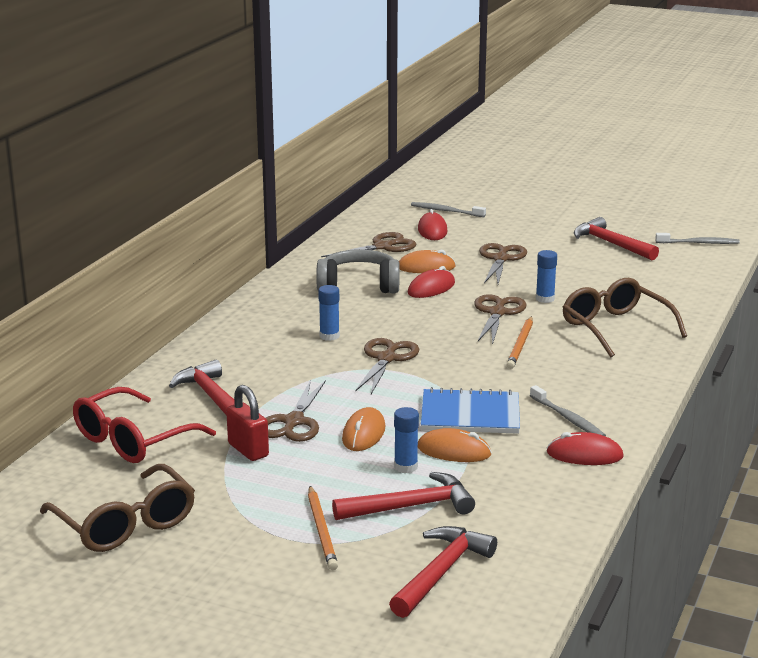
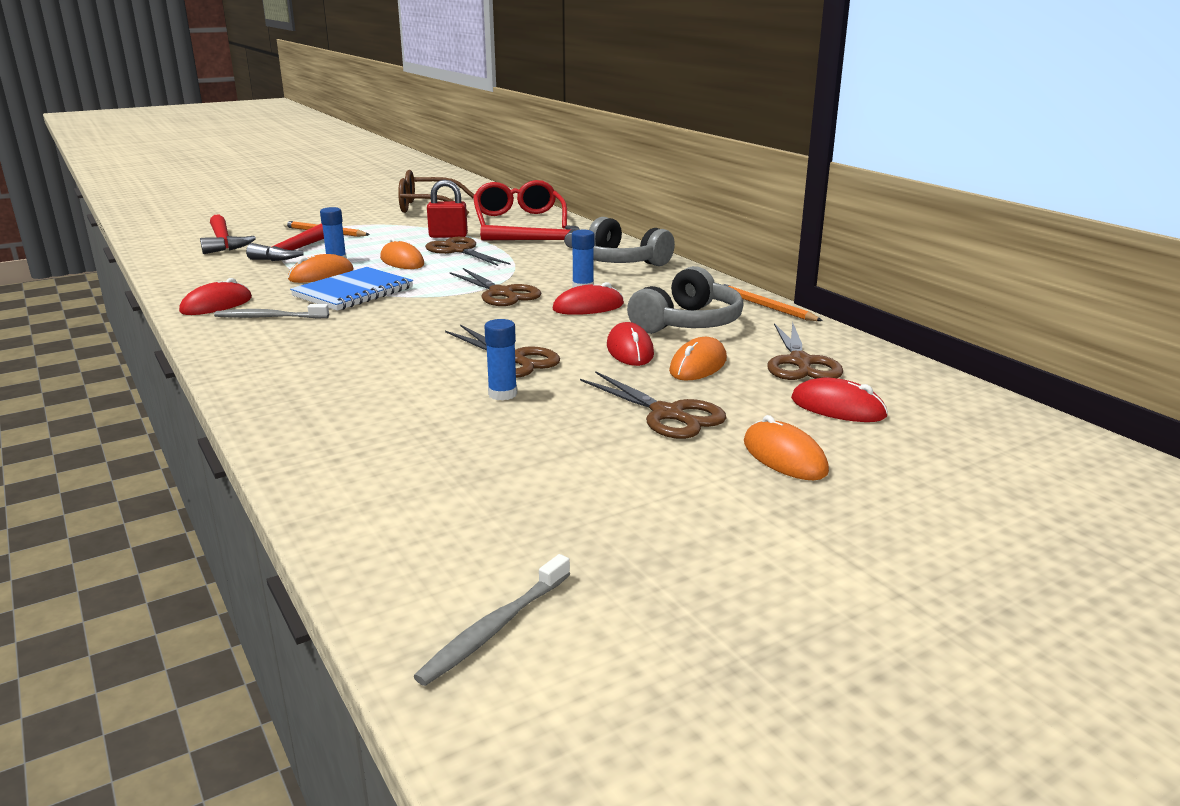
camera: 125 degrees right, 0 degrees up
(238, 343) = (620, 261): none -> grey headphones
(372, 321) = (588, 307): none -> red mouse
(446, 211) = (927, 444): grey toothbrush -> none
(504, 230) = (784, 457): none -> orange mouse
(520, 345) = (422, 344): orange pencil -> orange pencil (764, 306)
(611, 244) = (617, 524): red hammer -> none
(615, 328) = (362, 401): brown glasses -> none

